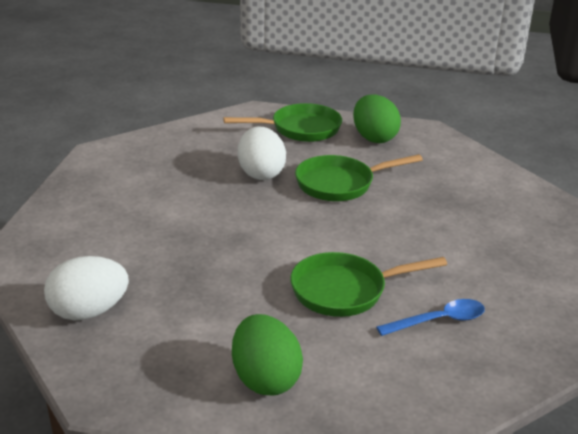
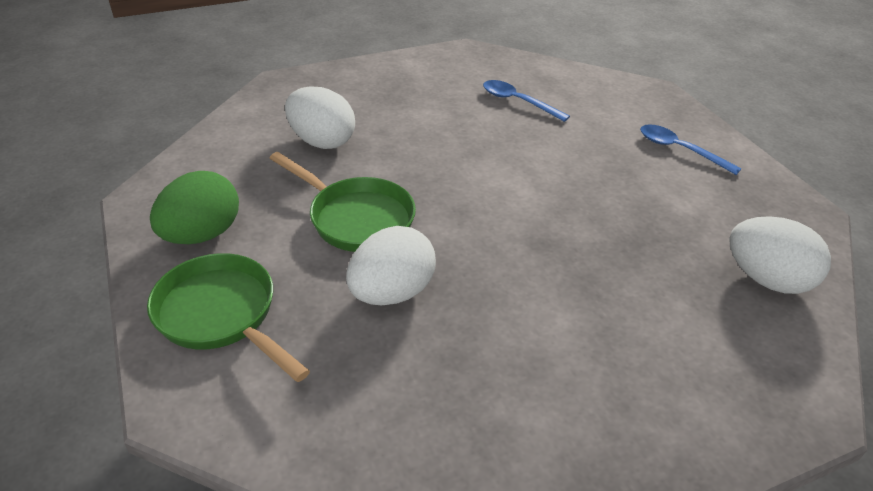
camera: 125 degrees left, 10 degrees up
(265, 379) = (679, 150): green egg -> blue spoon
(345, 291) = (538, 151): green pan -> none
(448, 199) = (322, 141): none -> white egg

